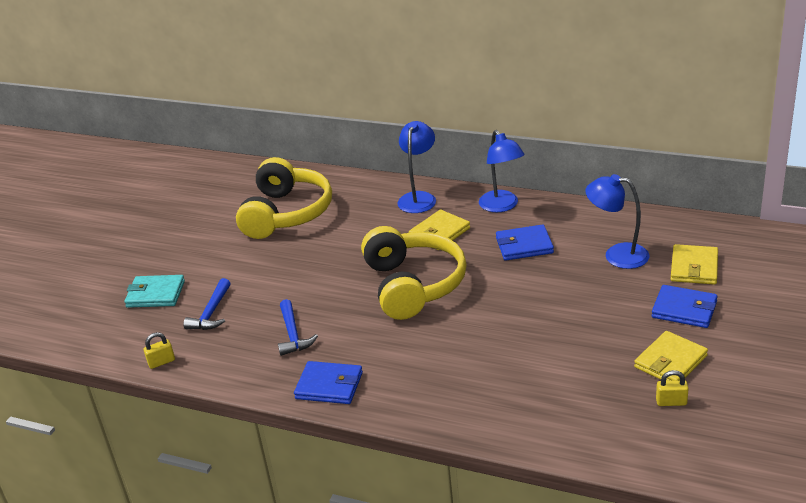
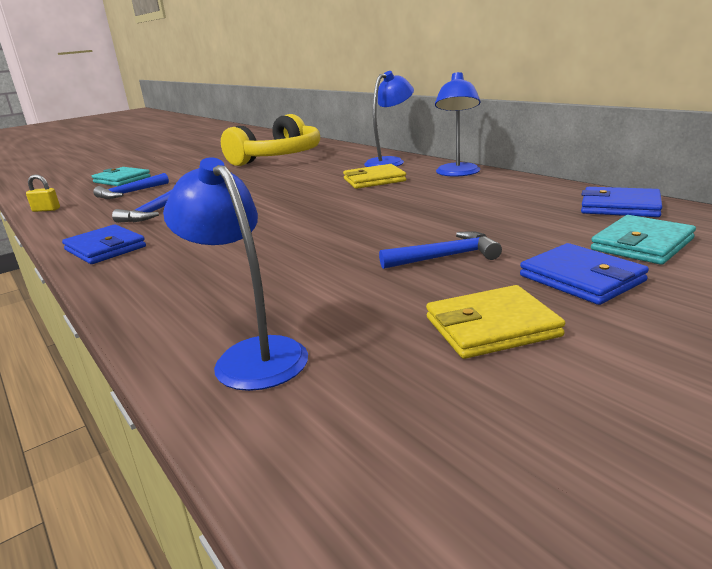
camera: 30 degrees right, 10 degrees down
(413, 285) = (296, 204): yellow headphones -> none
(524, 246) = (441, 197): blue wallet -> blue wallet (620, 207)
(594, 314) = (445, 257): none -> blue hammer
(617, 255) = (541, 218): blue lamp -> blue lamp (251, 355)
(671, 402) = (430, 376): yellow padlock -> none
(694, 267) = (642, 244): yellow wallet -> turquoise wallet

